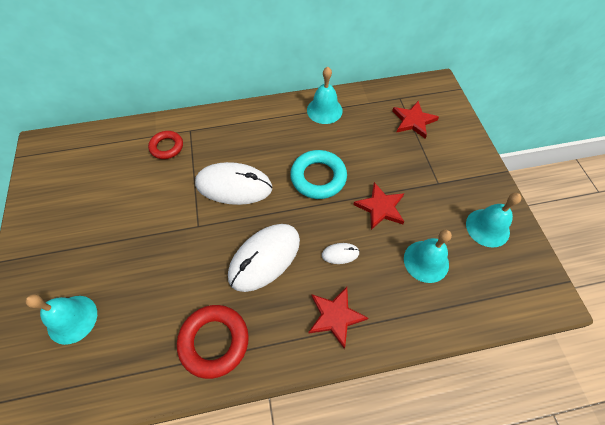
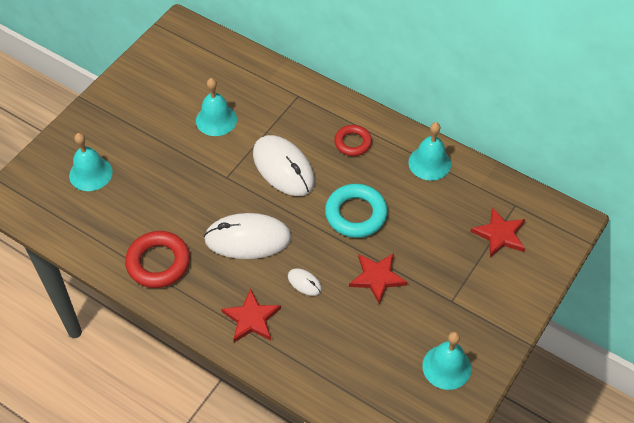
camera: 45 degrees right, 5 degrees down
(167, 147) = (266, 97): red ring -> red ring (353, 143)
(426, 261) = (363, 344): turquoise bell -> turquoise bell (216, 120)

